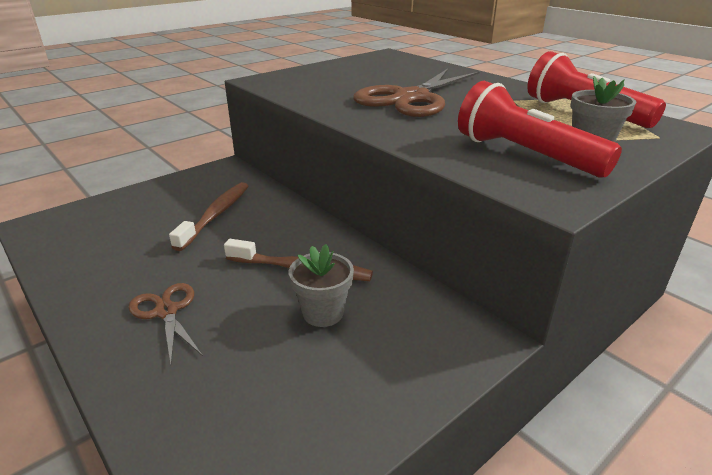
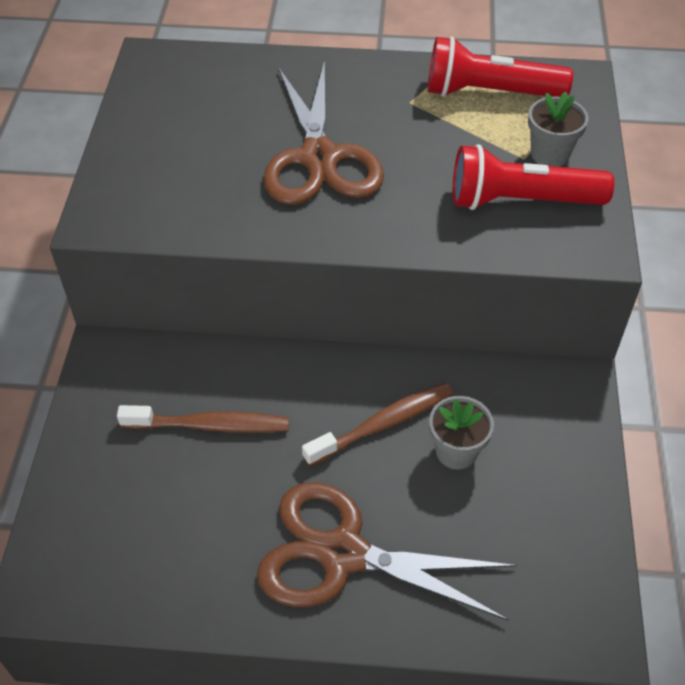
camera: 45 degrees left, 20 degrees up
(166, 311) = (343, 553): brown scissors -> brown scissors, size x1.96
(216, 215) = (210, 425): brown toothbrush -> brown toothbrush turned 120 degrees clockwise

